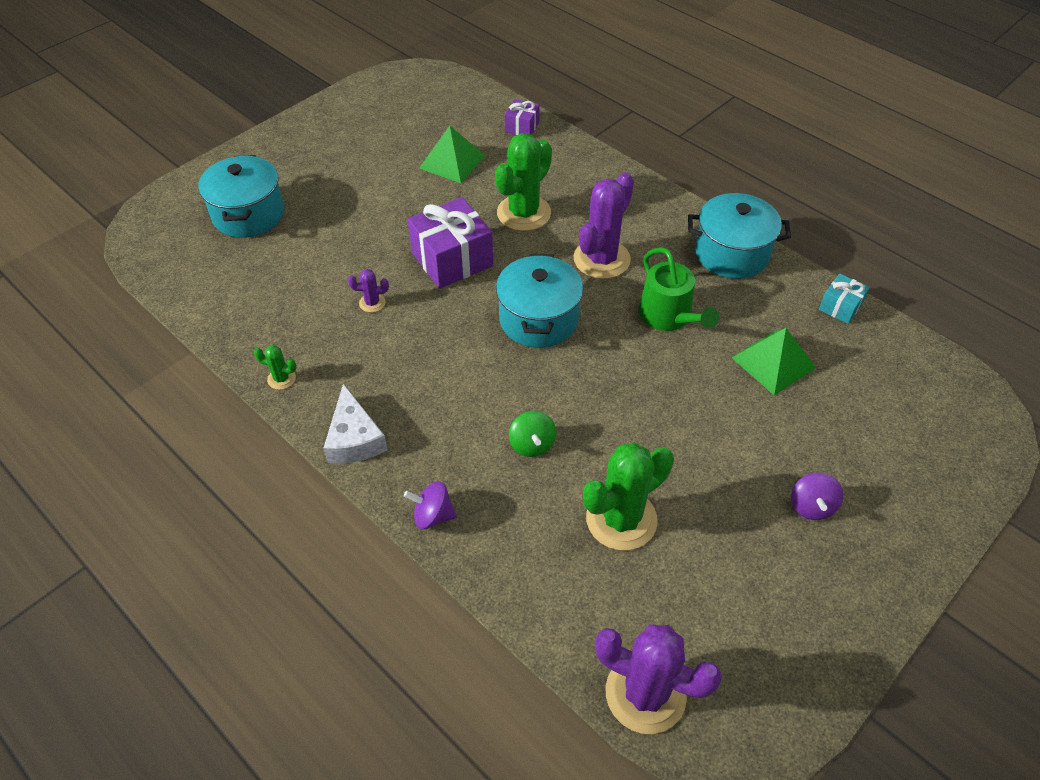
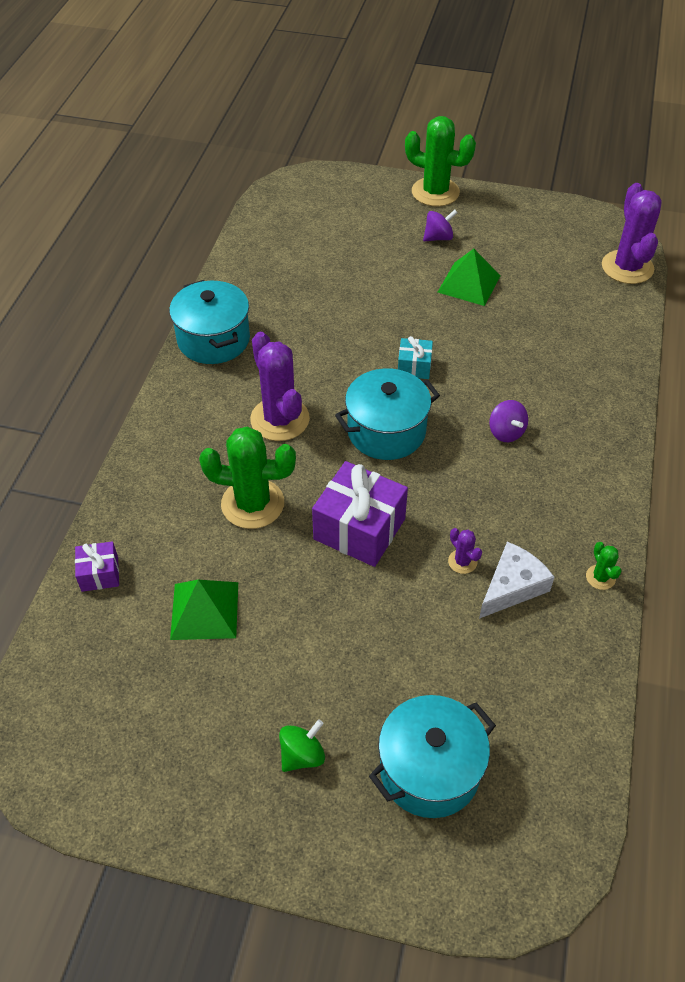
camera: 120 degrees left, 0 degrees up
(354, 438) = (605, 489): white cheese -> white cheese (512, 586)
(433, 515) = (619, 408): purple spinning top -> purple spinning top (506, 432)
(532, 444) = (513, 382): green spinning top -> green spinning top (302, 755)
(601, 259) = (280, 419): purple cactus -> purple cactus turned 60 degrees clockwise
(621, 519) = (529, 315): green cactus -> green cactus (435, 192)
(669, 316) = (319, 353): green watering can -> none
(773, 362) = (325, 284): green pyramid -> green pyramid (469, 284)
(840, 307) = (237, 265): turquoise gift -> turquoise gift (414, 367)

